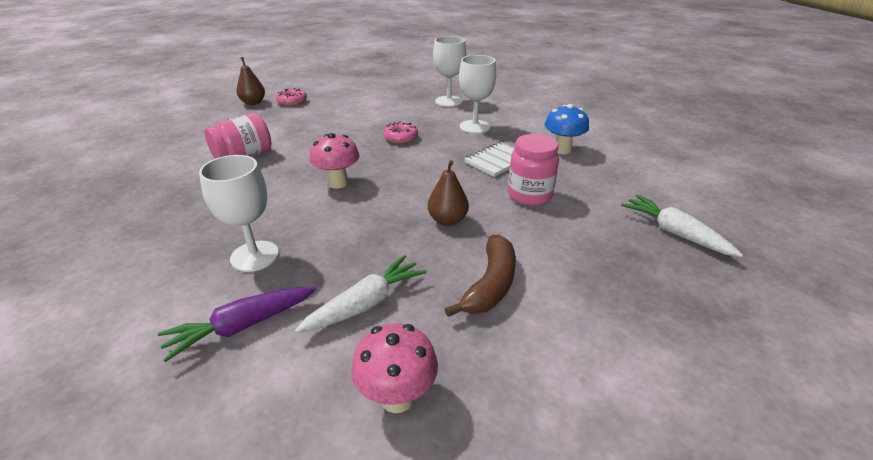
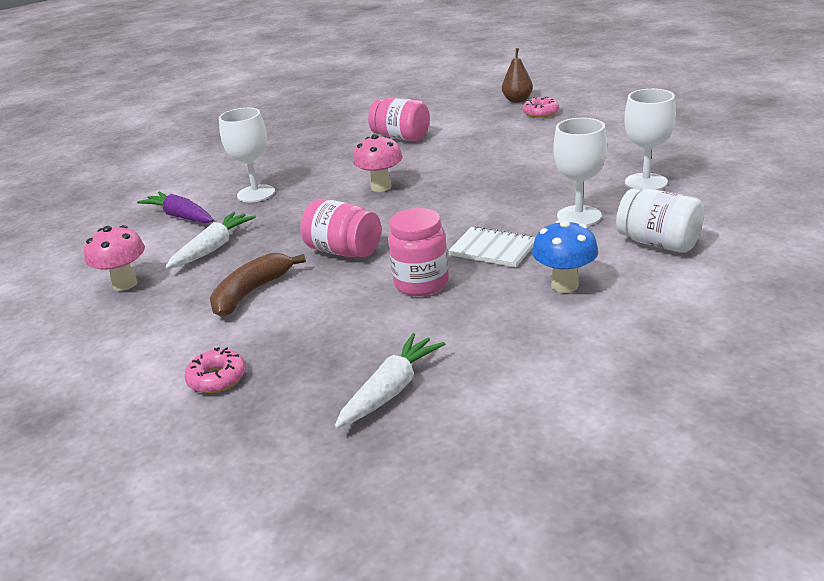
camera: 75 degrees right, 5 degrees down
(365, 304) = (213, 248): white carrot -> white carrot turned 90 degrees counterclockwise
(400, 138) = (504, 185): pink donut -> pink donut (217, 378)
(447, 220) = (344, 251): brown pear -> pink jar
(490, 285) = (251, 292): brown banana -> brown banana turned 120 degrees clockwise
(528, 116) = (658, 243): none -> white jar

